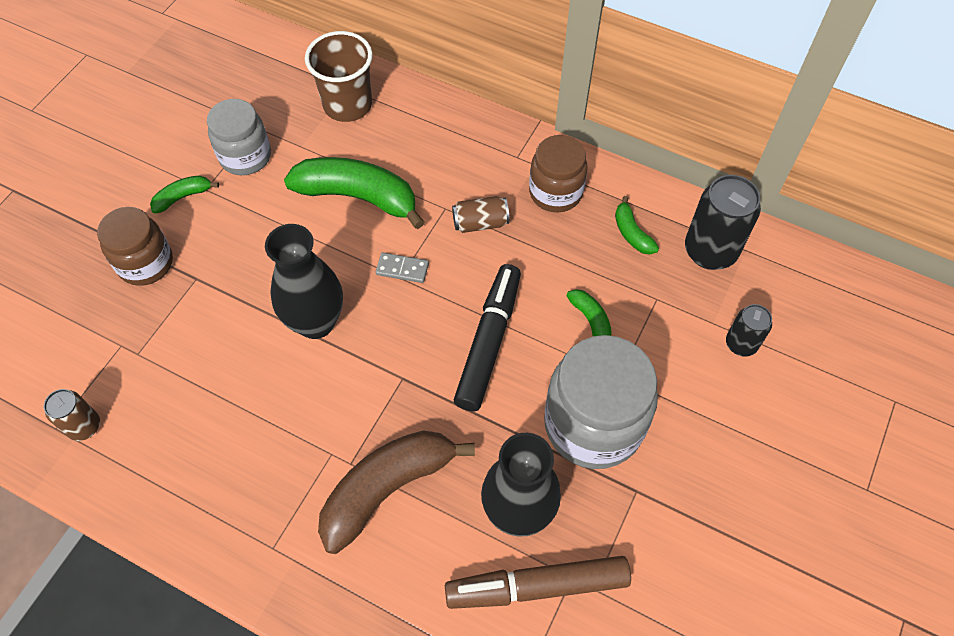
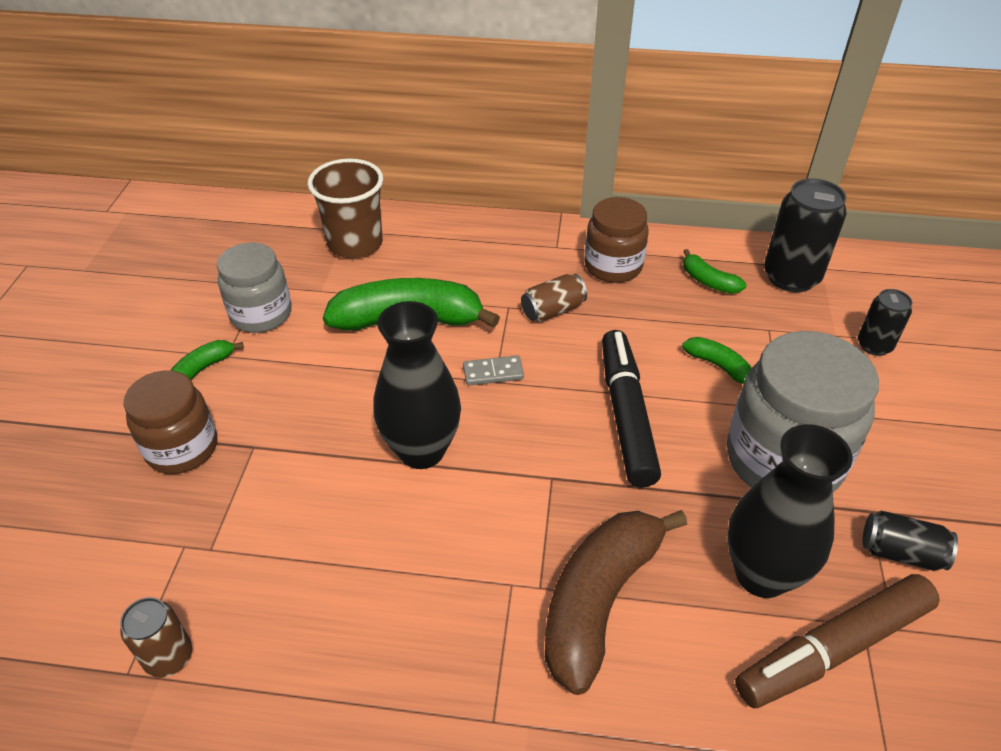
camera: 20 degrees left, 15 degrees down
(638, 533) = (900, 552): none -> black can

